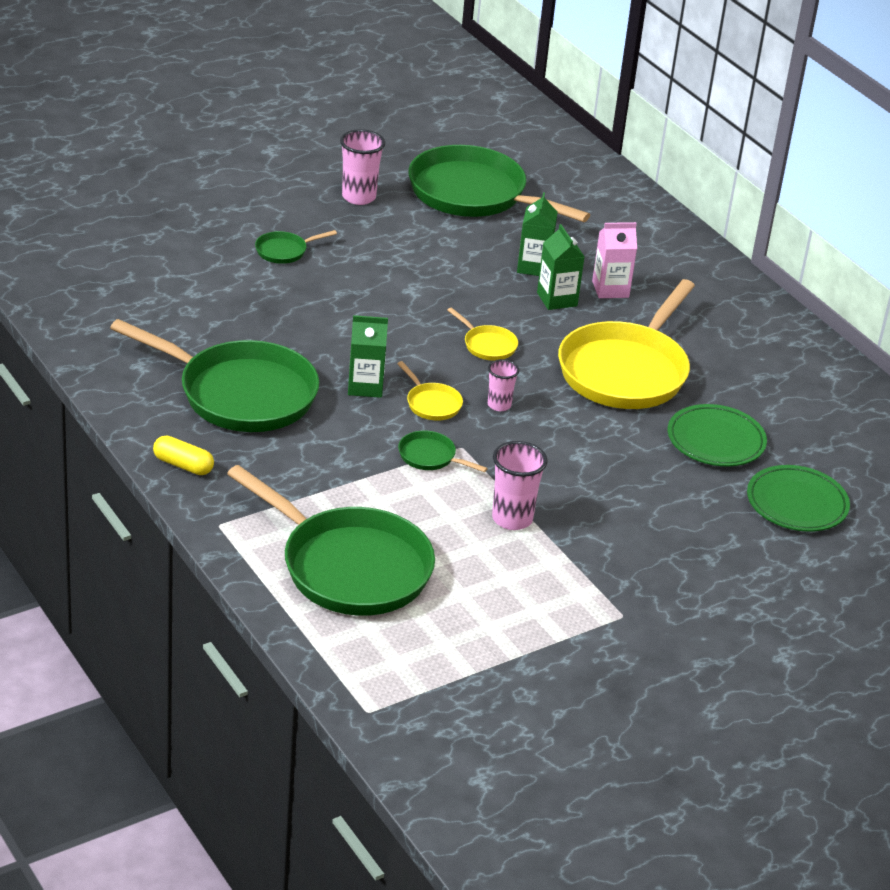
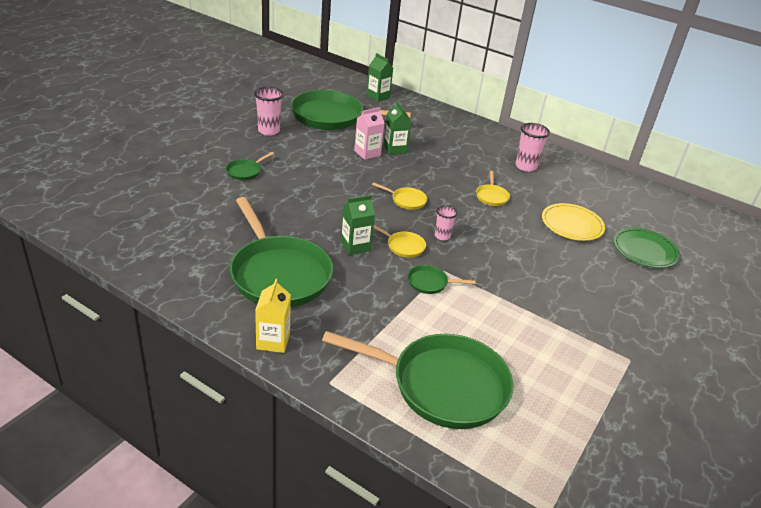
camera: 25 degrees left, 0 degrees up
(183, 465) = (273, 341): yellow capsule -> yellow carton
(239, 393) = (278, 274): green pan -> green pan turned 60 degrees clockwise
(512, 519) = (511, 311): pink cup -> pink cup (525, 166)
(557, 299) = (422, 164): green carton -> green carton (378, 96)
(610, 289) = (444, 152): pink carton -> pink carton (367, 153)
(626, 371) = (491, 196): yellow pan -> yellow pan, size x0.41
(716, 440) = (572, 225): green plate -> yellow plate

